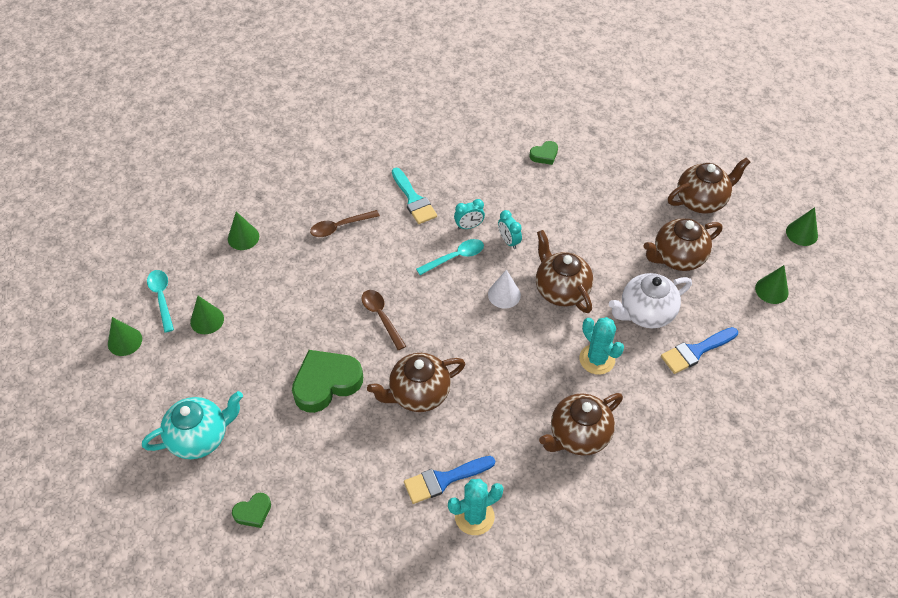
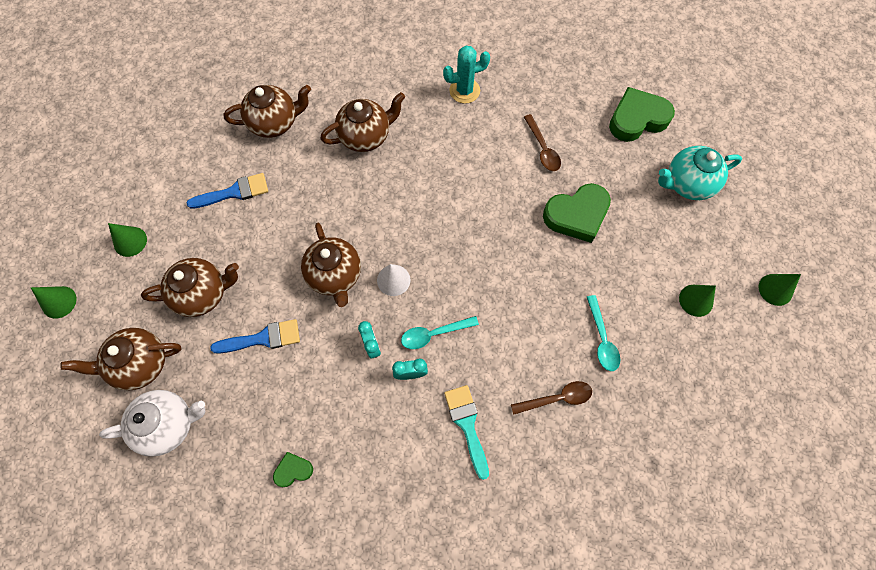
camera: 170 degrees left, 15 degrees up
(161, 298) = (747, 335): turquoise spoon -> turquoise spoon (602, 339)
(243, 237) = (667, 402): green cone -> none
(253, 512) = (637, 119): green heart -> green heart, size x2.02
(381, 317) = (520, 275): brown spoon -> brown spoon (542, 149)
(418, 394) = (494, 192): brown teapot -> brown teapot (275, 123)
(444, 480) = (483, 120): blue brush -> blue brush (263, 338)
(597, 359) = (326, 199): turquoise cactus -> none
(645, 313) = (263, 237): white teapot -> white teapot (169, 424)

